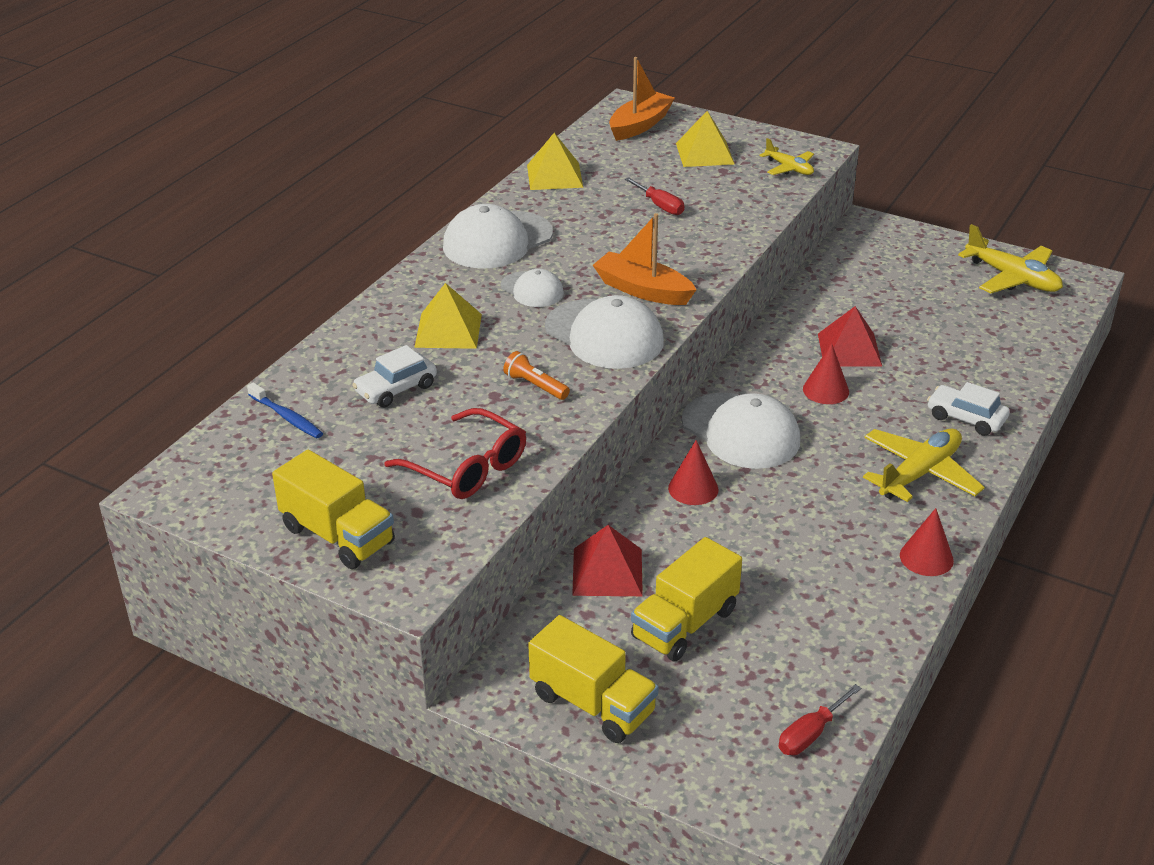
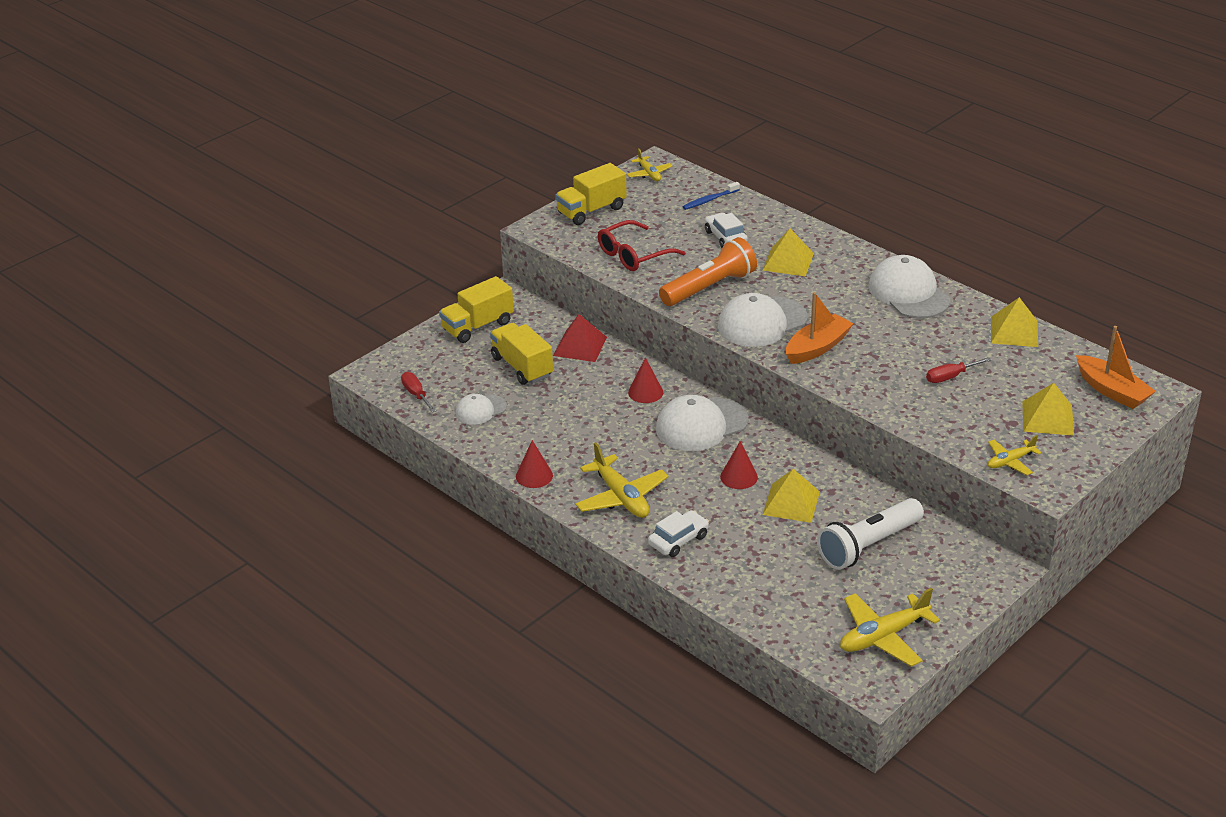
camera: 105 degrees right, 0 degrees up
(205, 491) = (649, 174): none -> yellow plane
(532, 290) = (832, 300): white cap -> white cap (480, 410)
(535, 386) = (709, 287): orange flashlight -> orange flashlight, size x2.13
(849, 349) = (791, 503): red pyramid -> yellow pyramid
(886, 296) = (868, 545): none -> white flashlight

